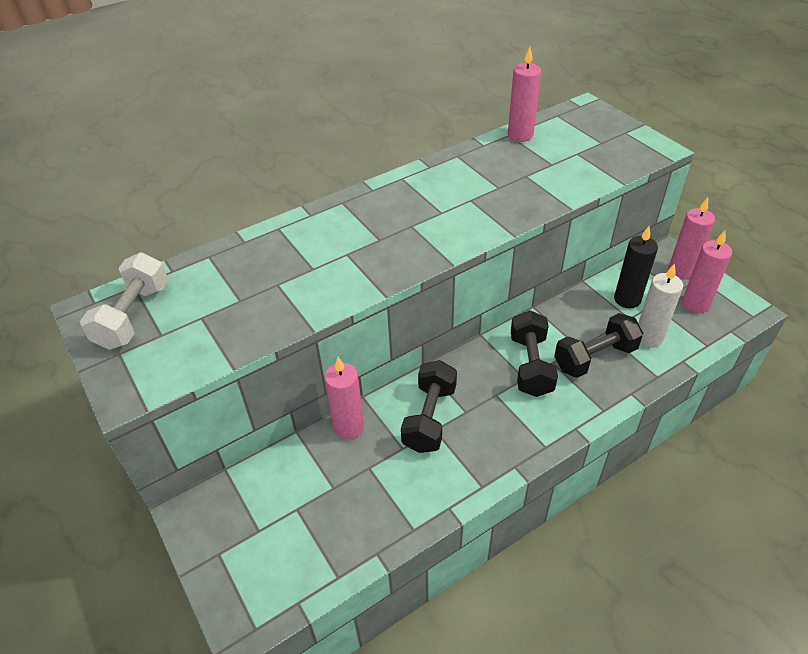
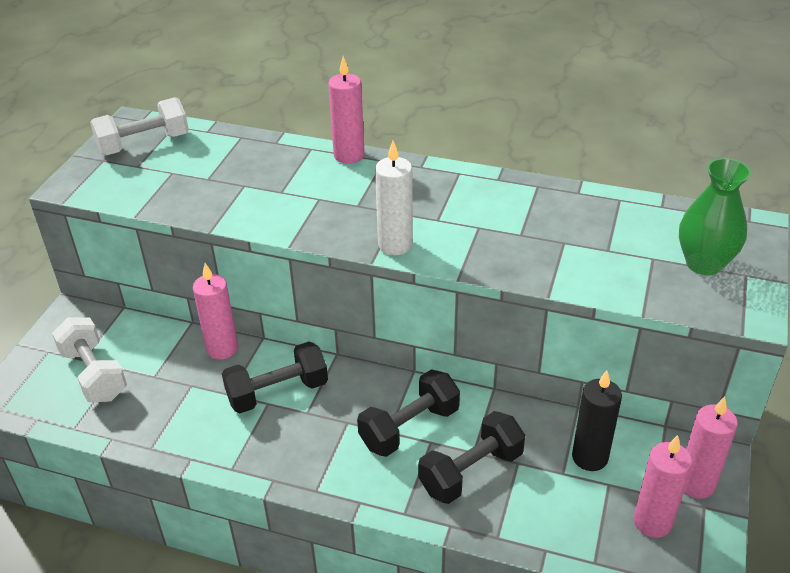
camera: 50 degrees right, 5 degrees down
(286, 530) = (94, 374): none -> white dumbbell
(520, 135) = (629, 206): pink candle -> pink candle (349, 155)
(595, 358) = (471, 471): black dumbbell -> black dumbbell turned 60 degrees counterclockwise
(601, 139) = (704, 263): none -> green vase
(648, 337) = (549, 503): white candle -> white candle (395, 245)

